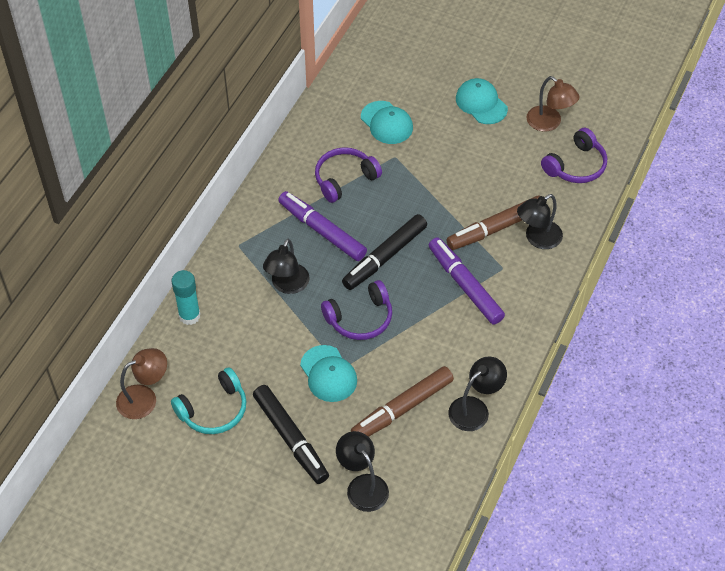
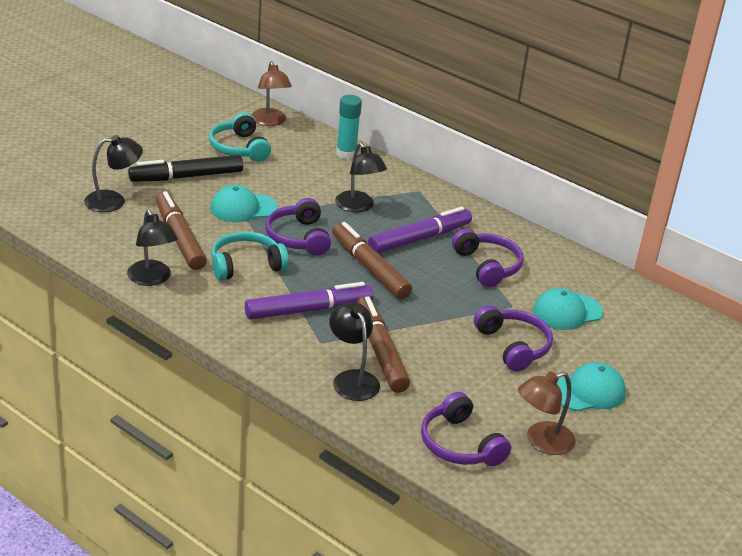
camera: 100 degrees right, 20 degrees down
(287, 285) = (358, 206): black lamp -> black lamp turned 150 degrees counterclockwise
(384, 257) = (370, 268): black marker -> brown marker
(421, 346) = (246, 265): none -> turquoise headphones
(448, 150) = (513, 346): none -> purple headphones

